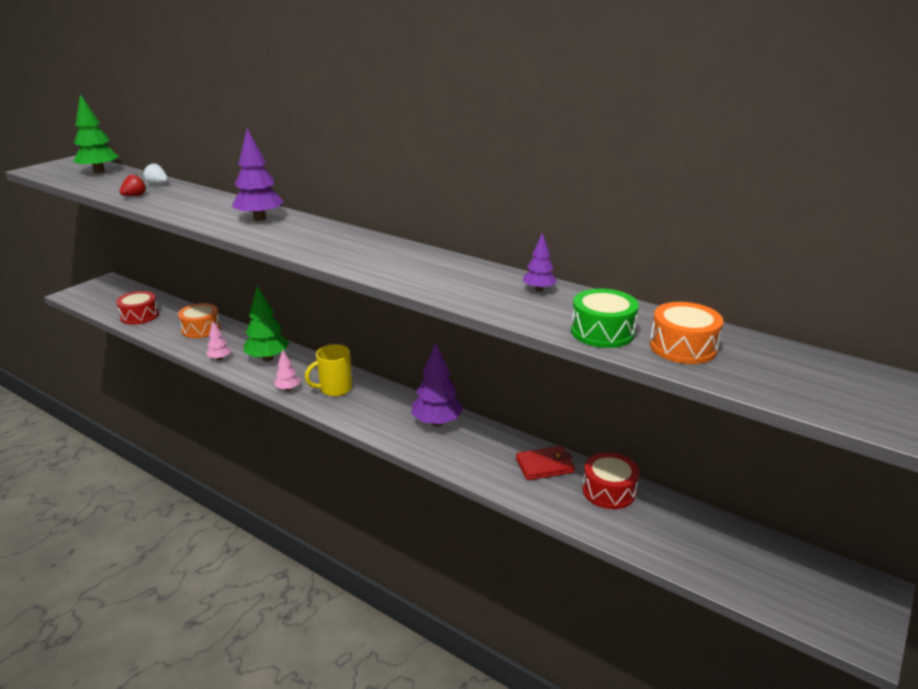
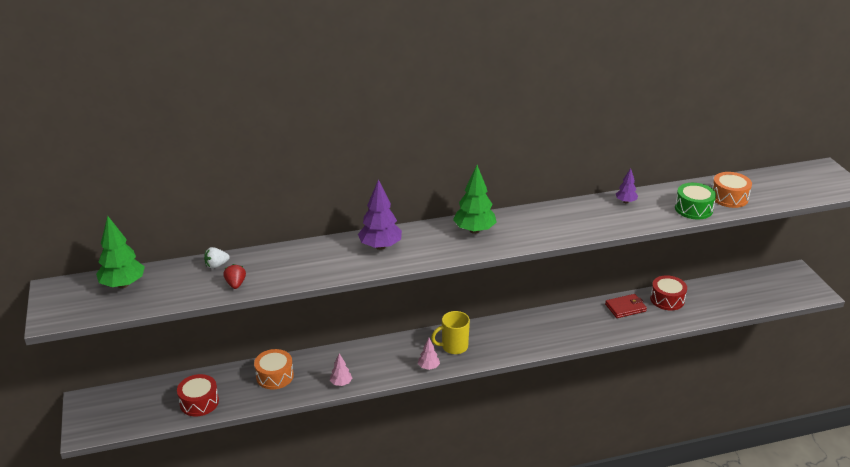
camera: 50 degrees left, 5 degrees up
(268, 358) = (371, 359): green tree -> green tree (474, 230)
(335, 389) = (453, 347): yellow mug -> yellow mug turned 60 degrees clockwise
(437, 422) = (542, 324): purple tree -> none
(545, 466) = (625, 308): red wallet -> red wallet turned 45 degrees clockwise

